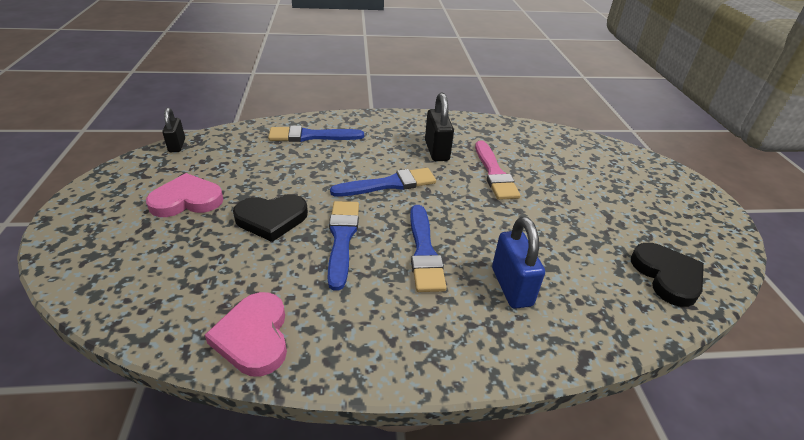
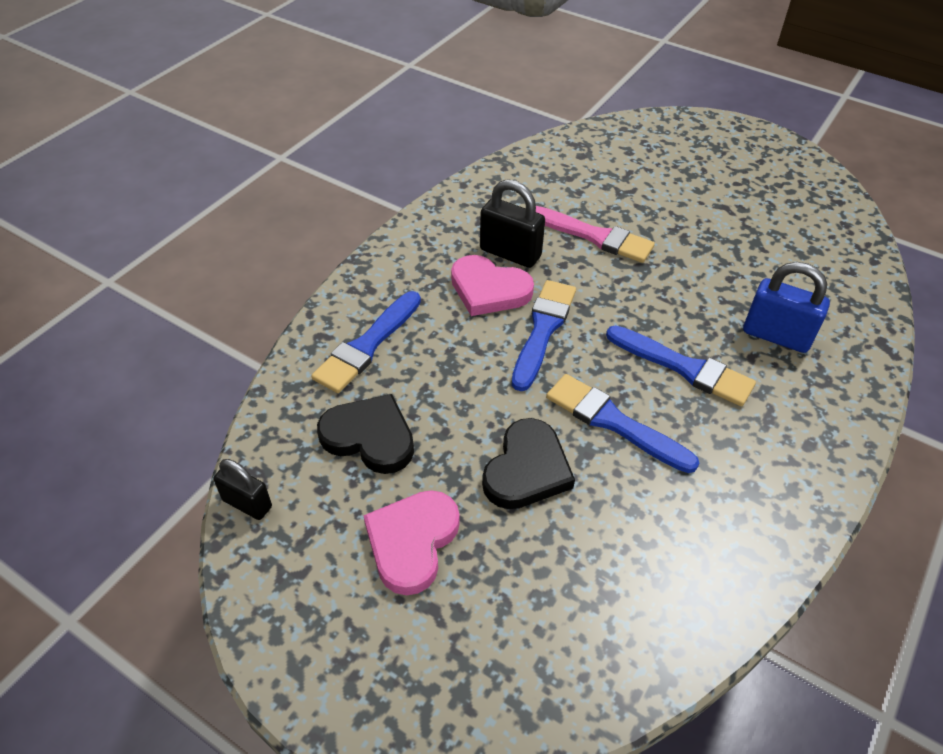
camera: 50 degrees left, 10 degrees up
(254, 337) = (724, 571): pink heart -> pink heart (489, 290)
(667, 276) = (826, 231): black heart -> black heart (370, 437)

